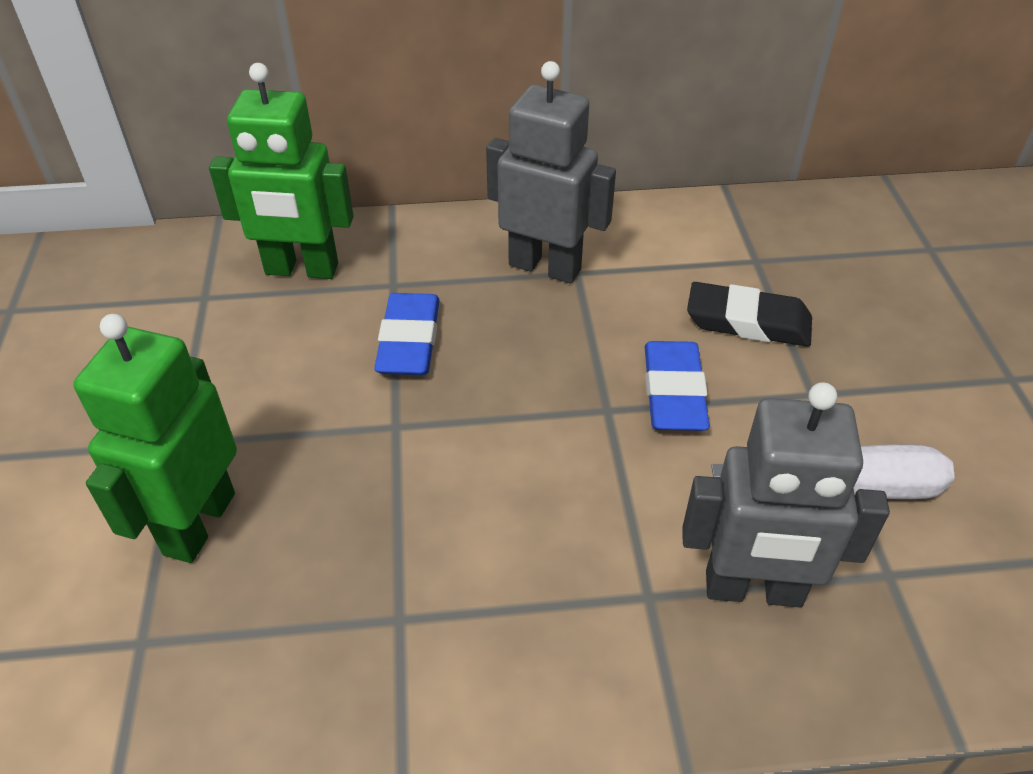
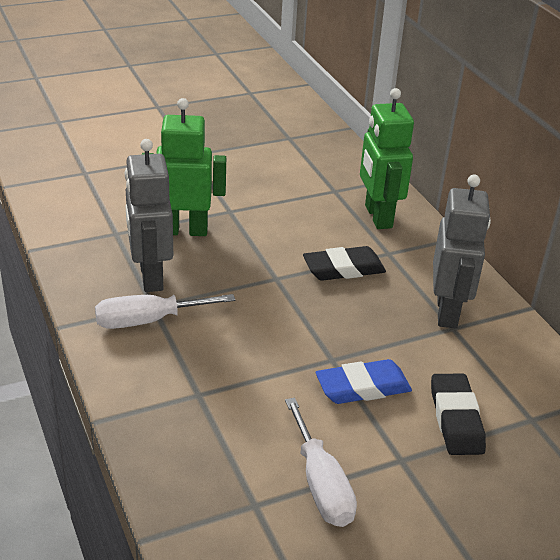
camera: 70 degrees right, 10 degrees down
(409, 341) = (343, 269): blue eraser -> black eraser
(441, 634) = (148, 321): none -> white screwdriver
(753, 590) = (218, 438): grey robot -> grey robot (150, 277)

